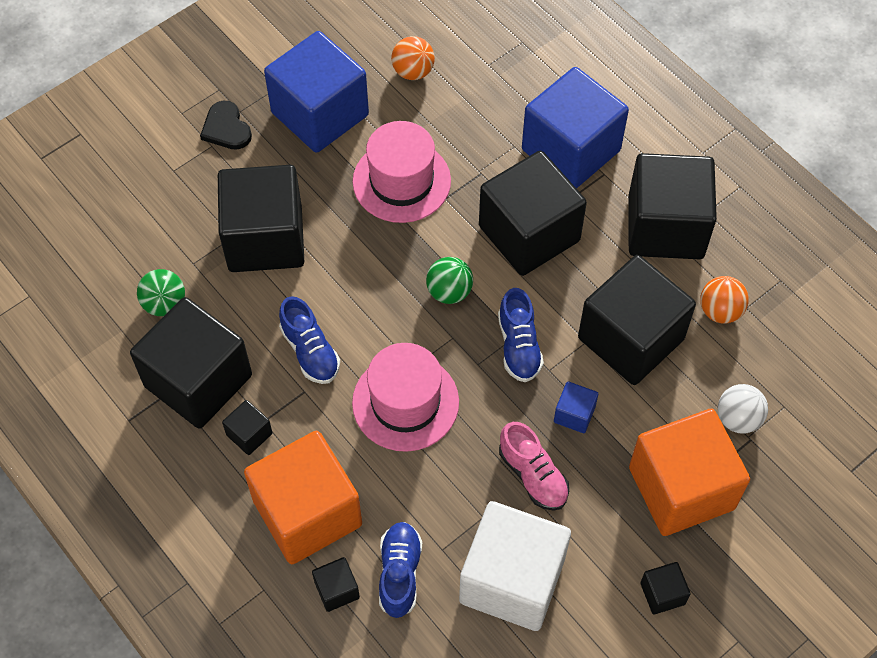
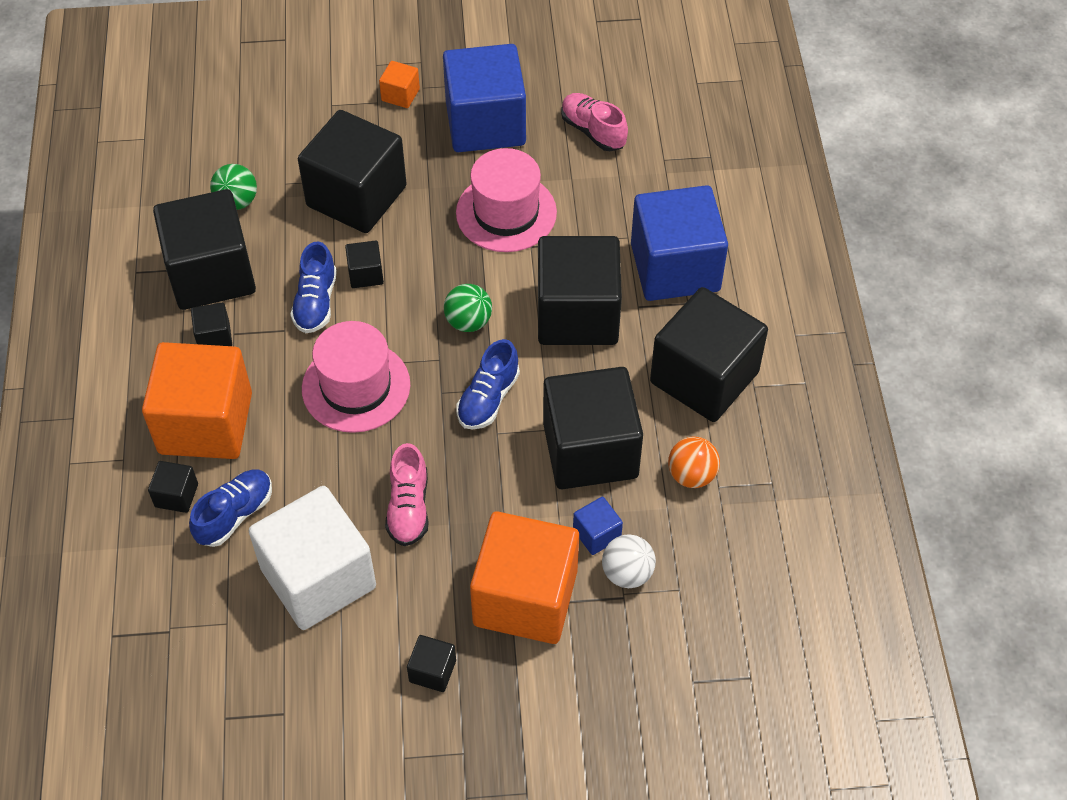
camera: 35 degrees right, 5 degrees down
(226, 128) = (400, 95): black heart -> orange cube
(331, 302) = (365, 274): none -> black cube
(413, 71) = (593, 131): orange ball -> pink shoe
(574, 414) = (486, 481): blue cube -> blue cube (596, 534)

